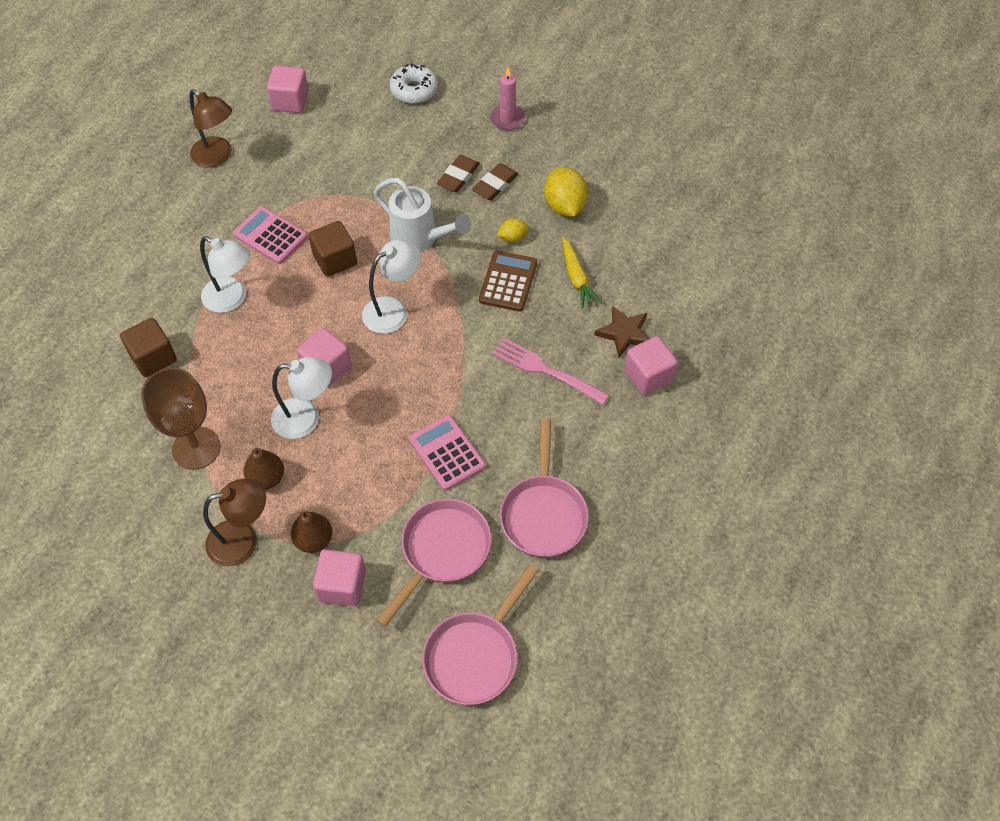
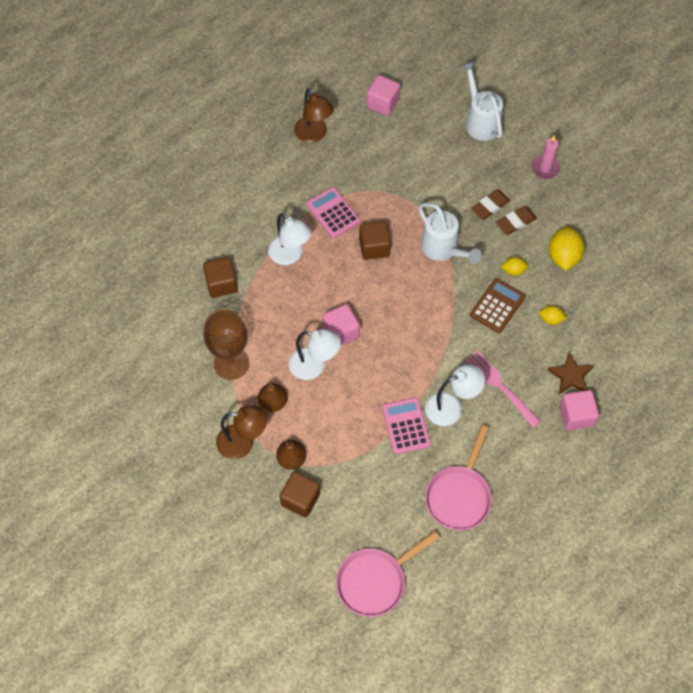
camera: 20 degrees right, 5 degrees up
(342, 586) = (300, 499): pink cube -> brown cube
(393, 310) = (404, 301): white lamp -> white lamp (451, 407)
(414, 90) = (480, 121): white donut -> white watering can
(442, 551) = (378, 498): pink pan -> none
(576, 278) = (551, 319): yellow carrot -> yellow lemon

